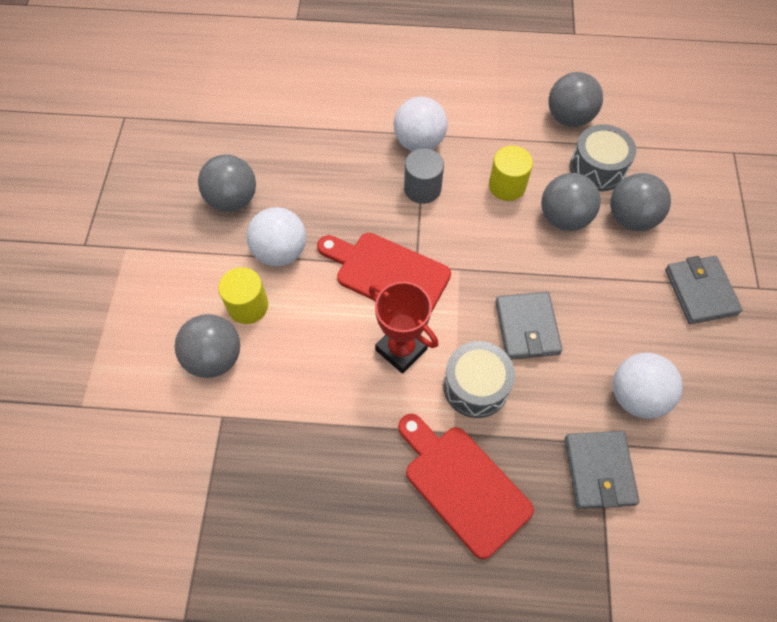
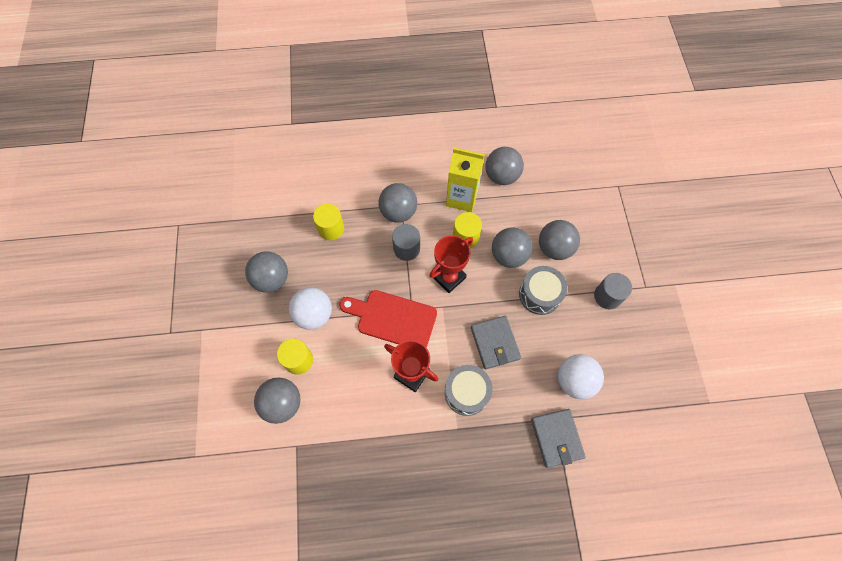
camera: 10 degrees left, 5 degrees up
(324, 149) = (331, 228): none -> yellow cylinder
(419, 142) = (398, 212): white ball -> grey ball
(463, 484) = (468, 465): red cutting board -> none
(475, 233) = (449, 277): none -> red trophy
(509, 137) = (462, 198): none -> yellow carton
(597, 168) = (526, 213): grey drum -> grey drum (540, 294)
(700, 291) = (607, 296): grey wallet -> grey cylinder

